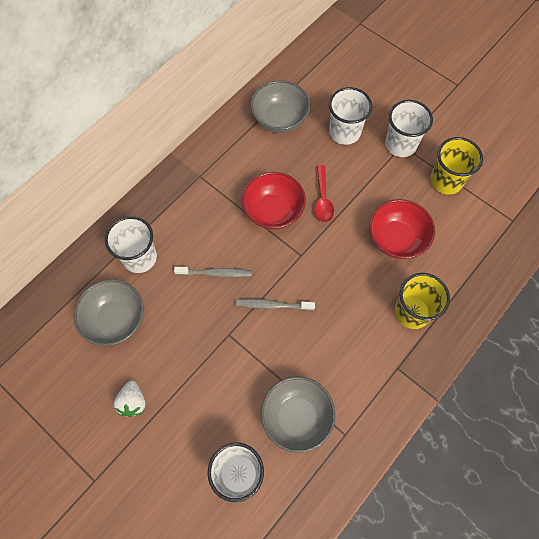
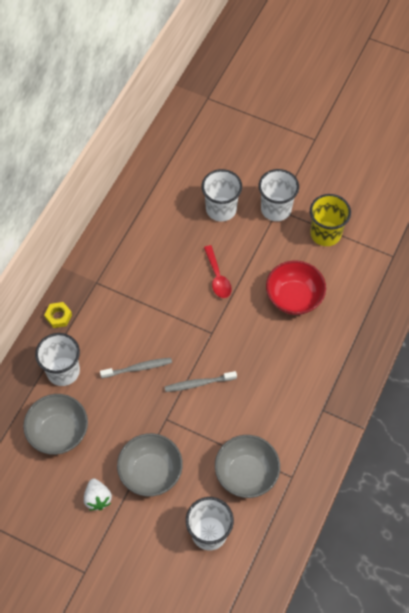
camera: 15 degrees left, 5 degrees down
(152, 201) = (58, 316): none -> yellow nut
(273, 211) = (175, 299): red bowl -> none
(280, 119) = (156, 210): grey bowl -> grey bowl (151, 472)
(412, 312) = (323, 359): yellow cup -> none

